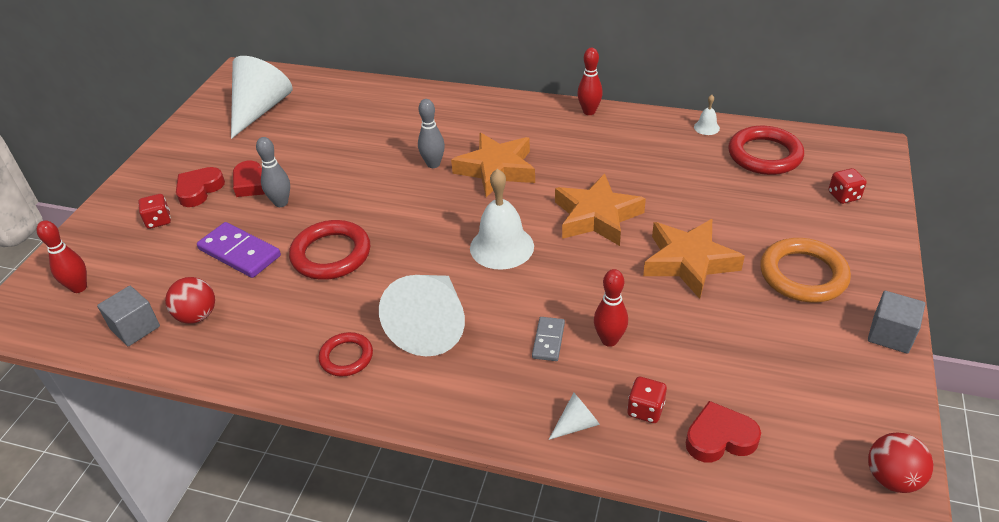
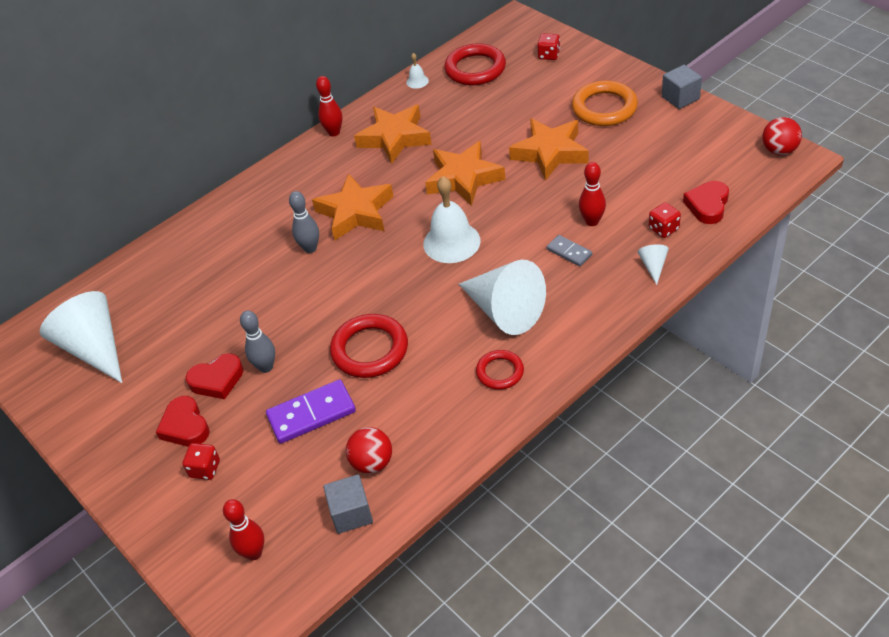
camera: 55 degrees left, 5 degrees up
(614, 149) = (395, 138): none -> orange star

